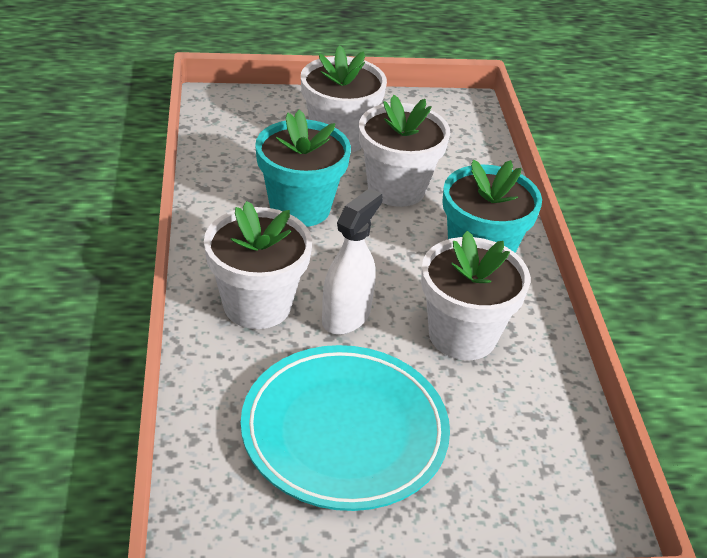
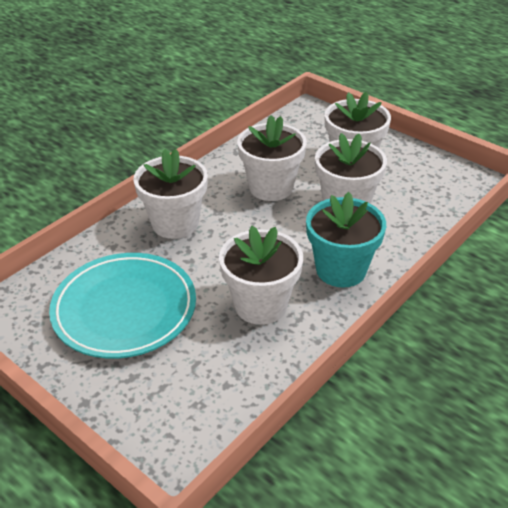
camera: 50 degrees right, 0 degrees up
(300, 208) = (271, 187): turquoise flower pot -> white flower pot
(346, 316) = (211, 256): white spray bottle -> none

